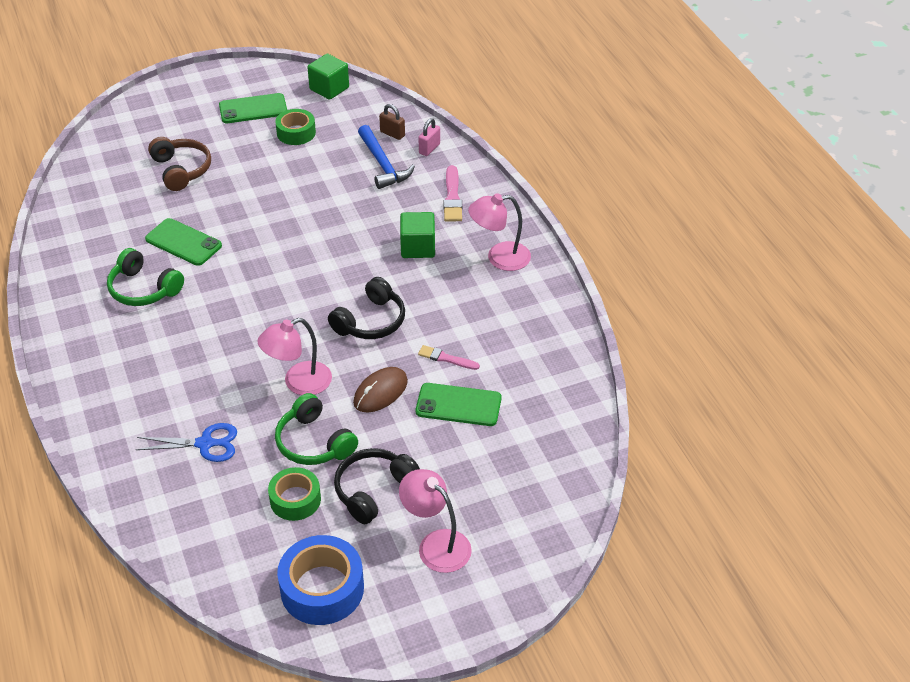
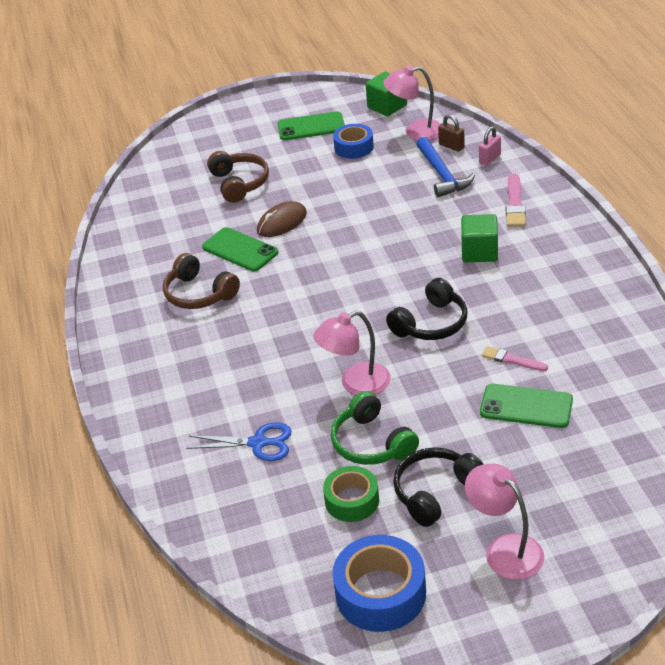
camera: 10 degrees right, 5 degrees down
(143, 289) = (199, 294): green headphones -> brown headphones
(296, 133) = (354, 147): green tape -> blue tape
(380, 392) = (442, 393): brown mouse -> brown mouse (282, 222)
(499, 258) = (566, 261): pink lamp -> pink lamp (415, 132)

